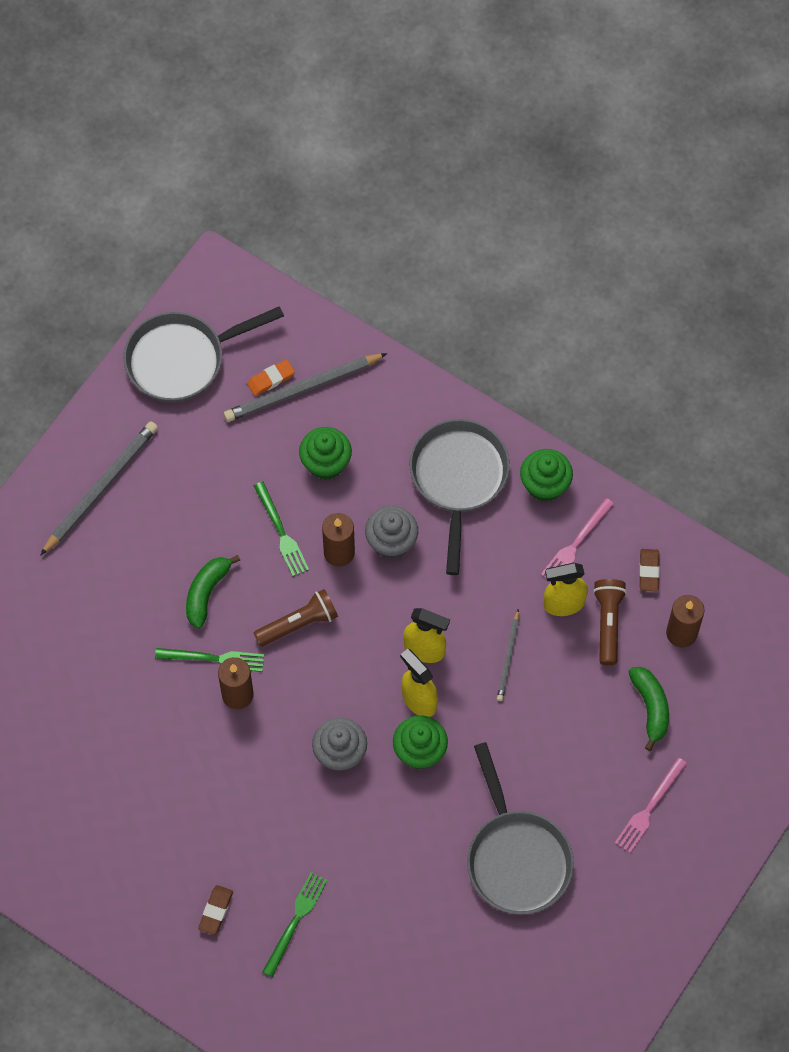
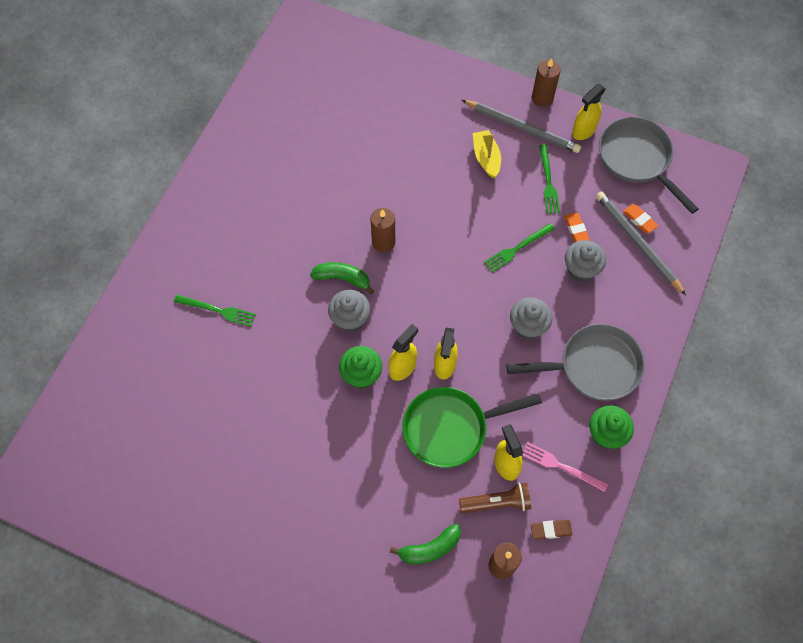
camera: 80 degrees right, 0 degrees up
(123, 413) = (583, 130): none -> yellow spray bottle
(137, 542) = (486, 158): none -> yellow boat
(207, 593) = (458, 208): green banana -> green banana (343, 278)
(214, 659) = (408, 222): green fork -> green fork (548, 182)
(216, 911) = (219, 257): brown eraser -> none
(268, 456) = (576, 229): none -> orange eraser
(298, 624) = (447, 273): brown flashlight -> none
(326, 463) = (581, 269): green cupcake -> grey cupcake
(339, 552) = (510, 291): brown candle -> brown candle (542, 98)
(508, 657) = (451, 428): grey pencil -> green pan
(516, 858) = (286, 460): grey pan -> none
(649, 808) = (343, 560): pink fork -> none

